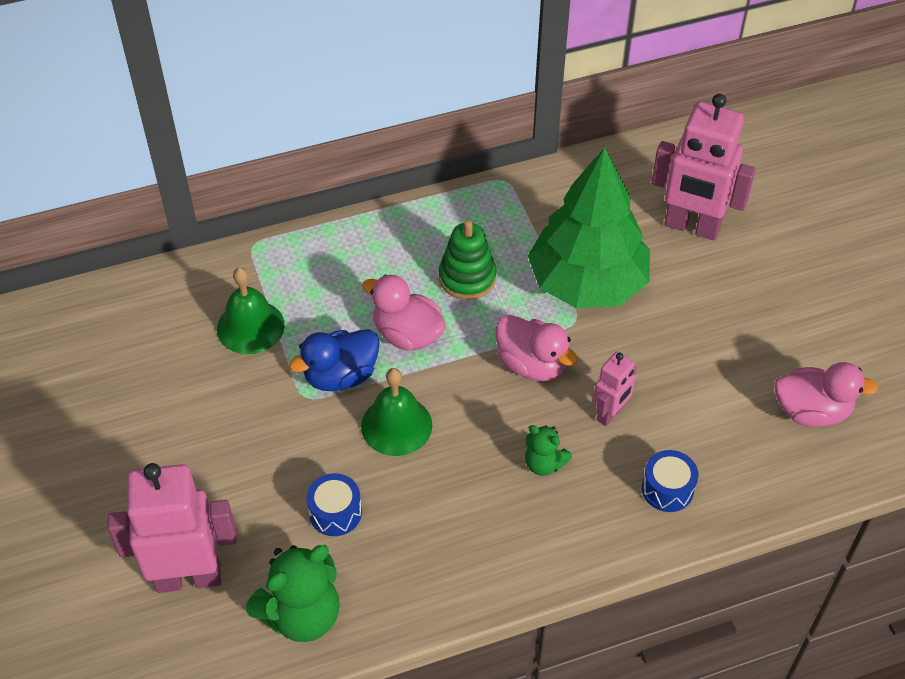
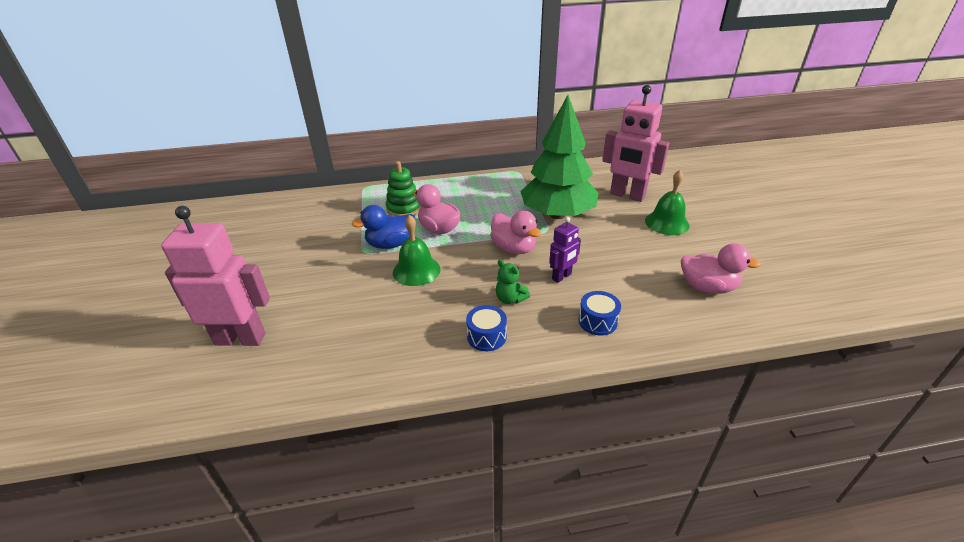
camera: 10 degrees right, 15 degrees down
(250, 326) = (346, 219): green bell -> green bell (667, 223)
(301, 615) = (306, 370): green teddy bear -> none
(335, 513) = (357, 312): blue drum -> blue drum (486, 336)
(467, 278) = (484, 207): green stacking toy -> green stacking toy (404, 208)
(610, 414) = (562, 277): pink robot -> purple robot

